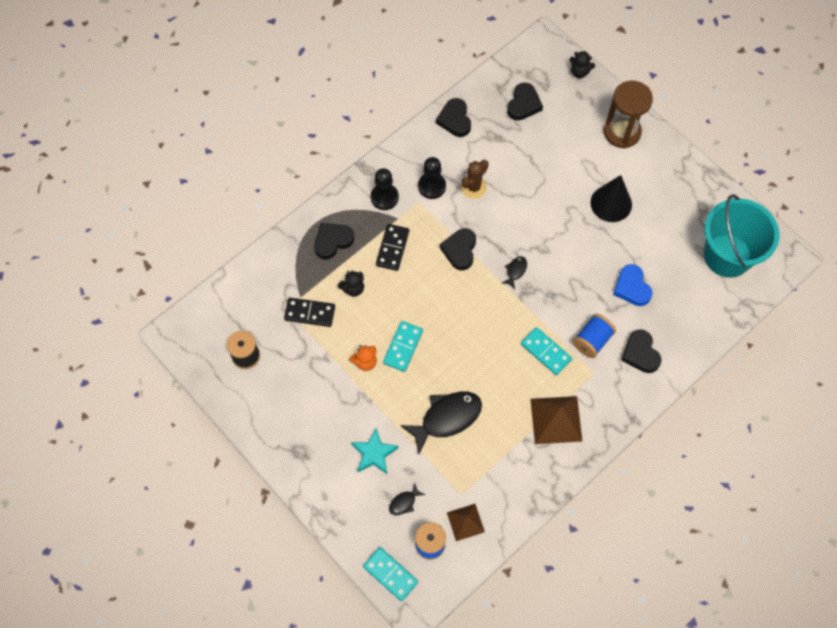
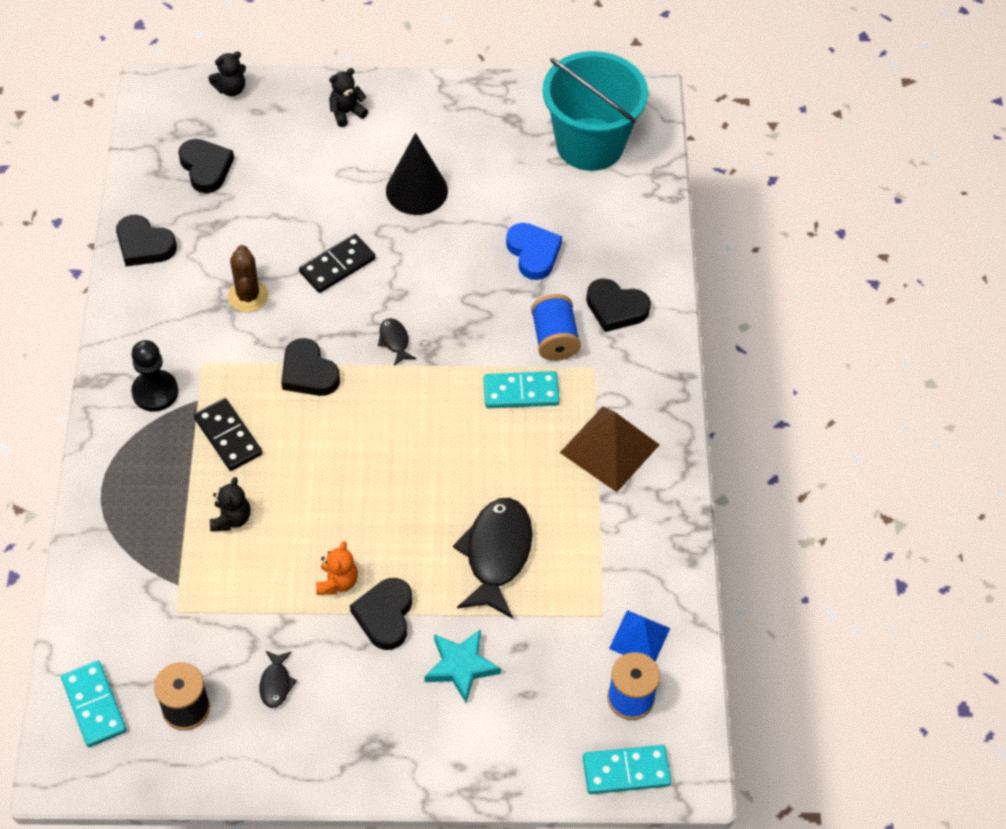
camera: 50 degrees left, 10 degrees down
(310, 313) = (210, 590): black domino -> black domino (337, 265)
(332, 241) = (147, 491): black heart -> black heart (385, 616)
(403, 347) = (362, 527): turquoise domino -> turquoise domino (94, 705)
(404, 502) = (553, 683): black fish -> black fish (276, 683)
(431, 186) = (198, 334): black pawn -> none
(465, 522) = (639, 638): brown pyramid -> blue pyramid
(622, 132) = (346, 113): brown hourglass -> black teddy bear
(632, 287) = (533, 253): blue heart -> blue heart turned 135 degrees counterclockwise

